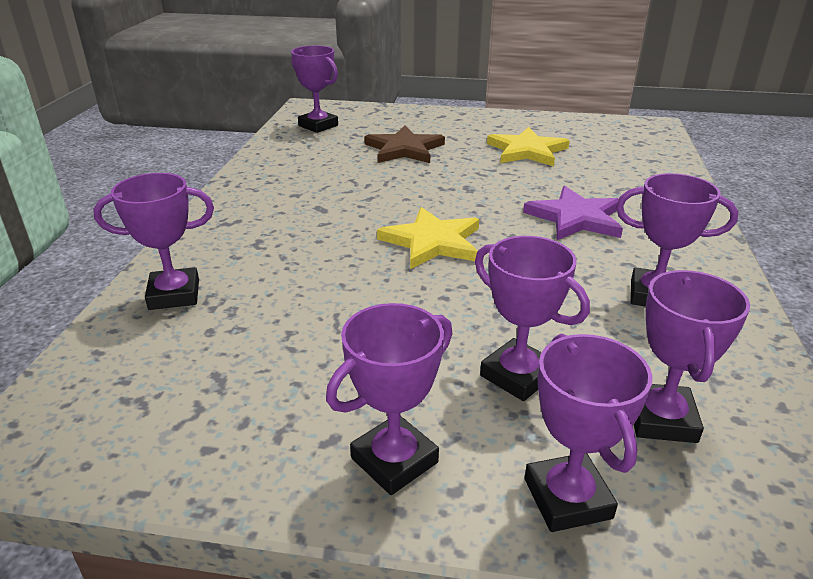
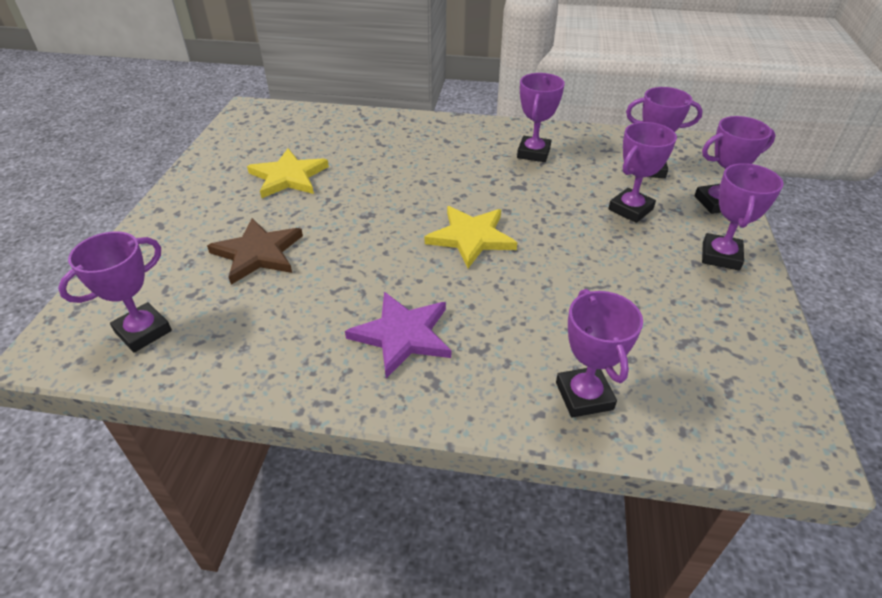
camera: 90 degrees left, 10 degrees up
(394, 460) = (720, 256): purple trophy -> purple trophy turned 60 degrees clockwise
(575, 218) = (429, 167): purple star -> purple star (403, 335)

